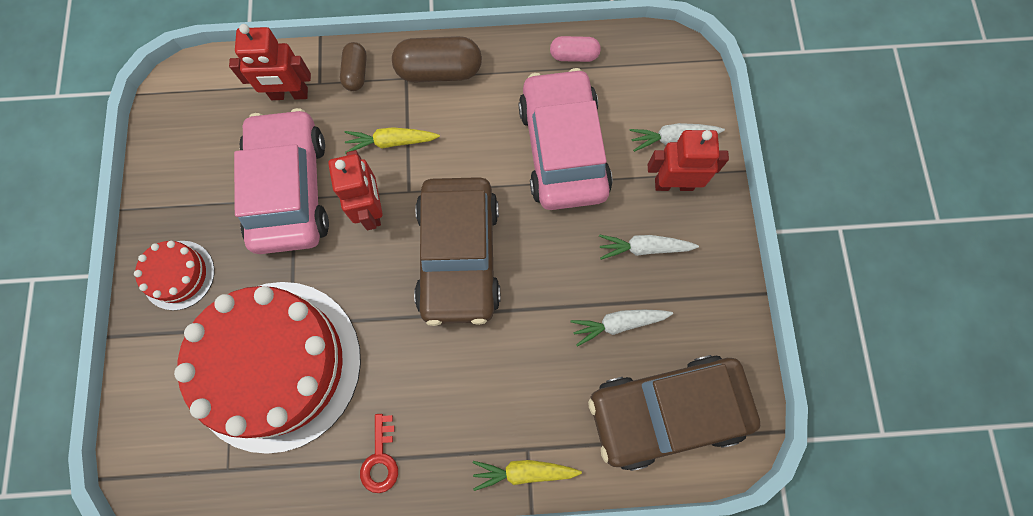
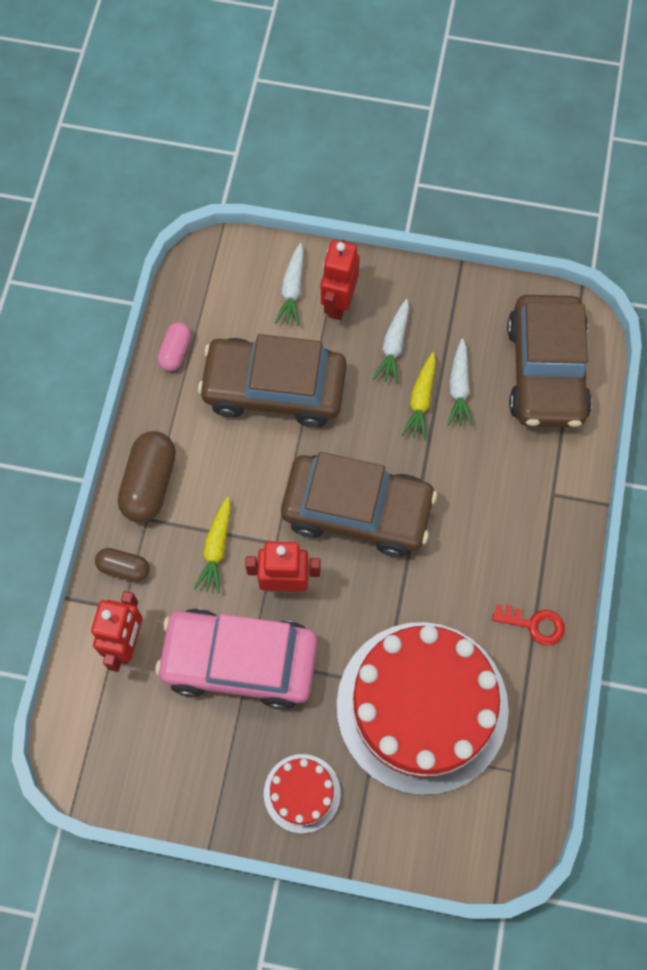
camera: 75 degrees left, 5 degrees down
(524, 472) = (572, 502): yellow carrot -> yellow carrot (421, 400)
(563, 149) = (274, 389): pink car -> brown car

